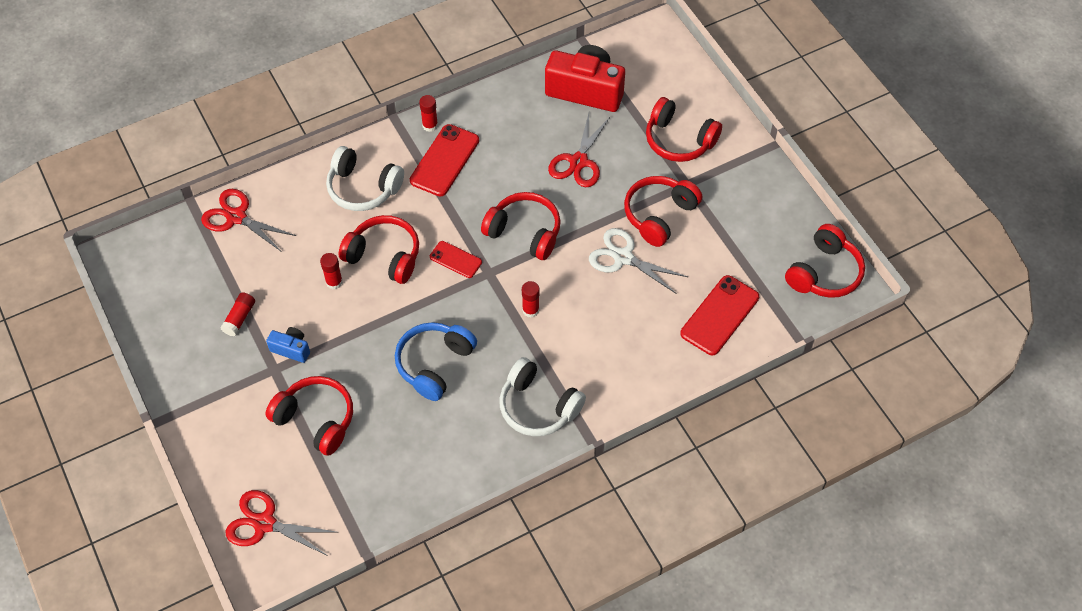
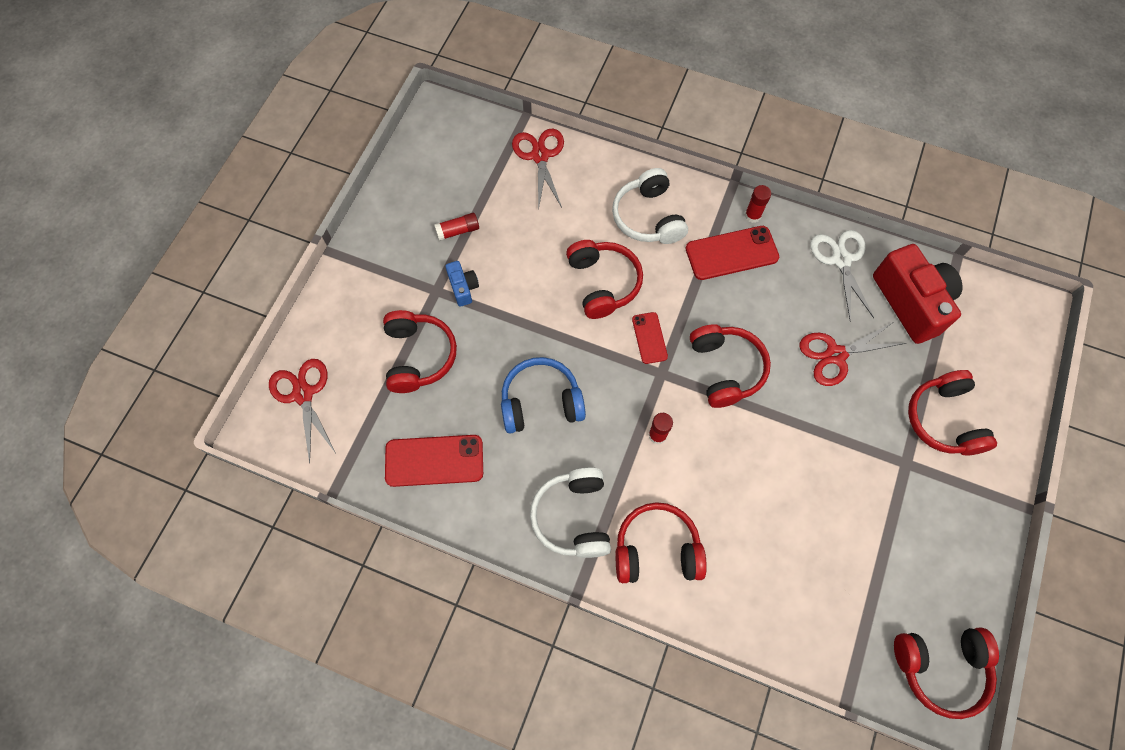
camera: 50 degrees right, 10 degrees up
(334, 282) = (547, 268): red glue stick -> none
(623, 257) = (779, 469): white scissors -> white scissors (841, 259)
(659, 215) = (851, 465): red headphones -> red headphones (656, 549)
(720, 315) = (802, 603): red phone -> red phone (434, 461)

